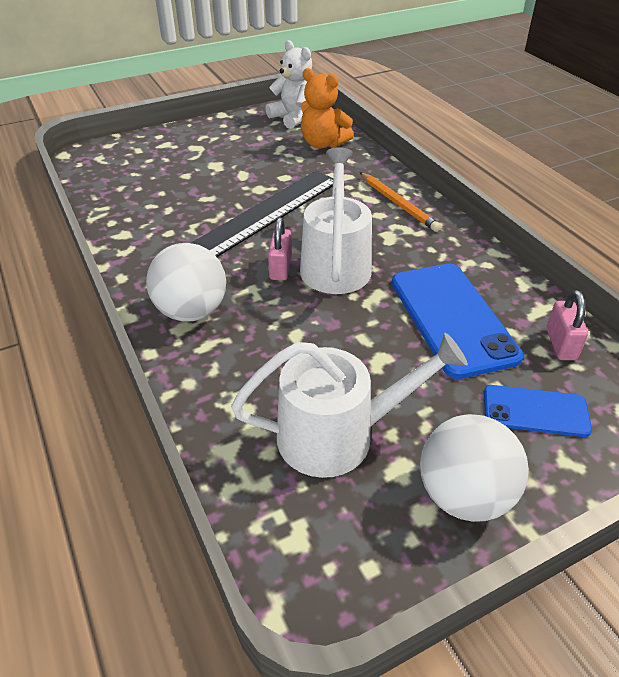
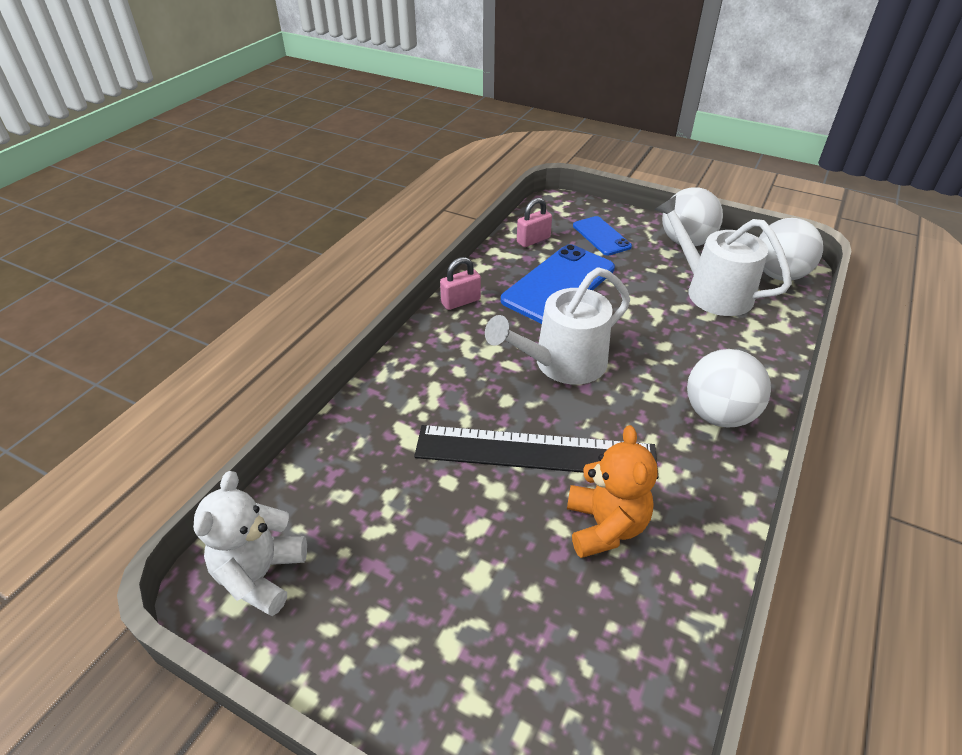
camera: 125 degrees left, 0 degrees up
(280, 268) = (606, 393): pink padlock -> pink padlock (461, 301)
(307, 543) = (778, 275): none -> white ball
(323, 144) = (331, 490): orange teddy bear -> orange teddy bear (605, 526)
(398, 204) = (427, 366): orange pencil -> none

